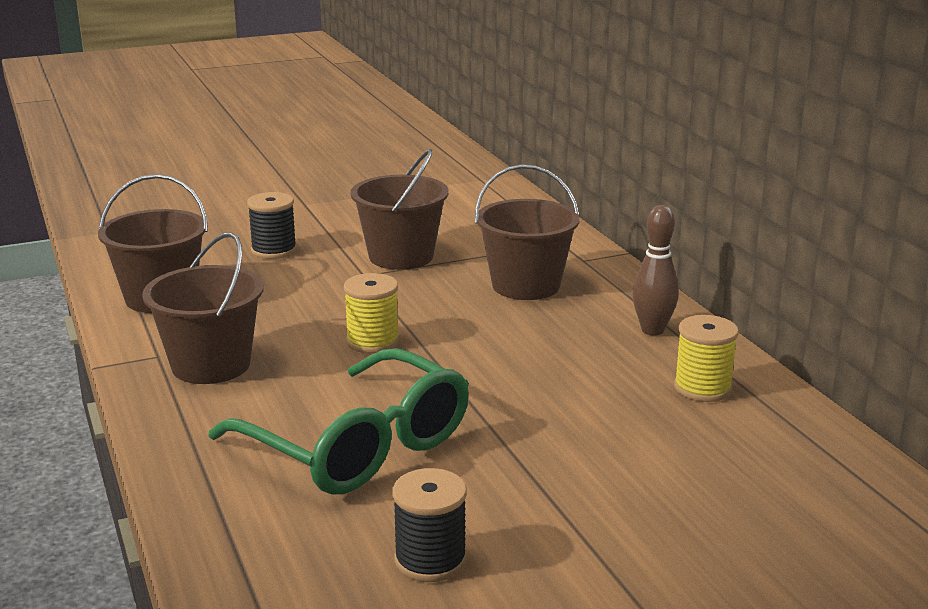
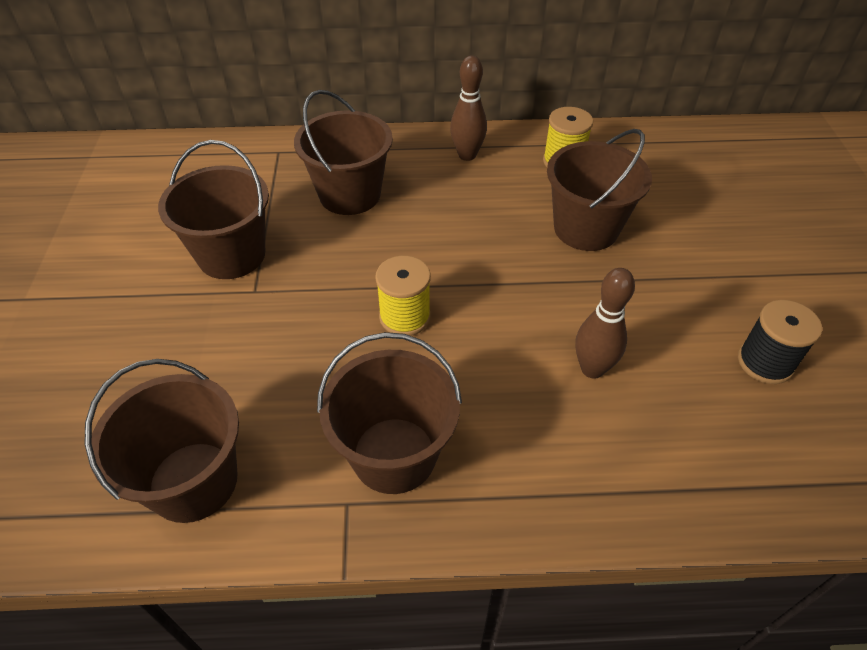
camera: 70 degrees left, 25 degrees up
(274, 250) = (137, 350): black spool -> none
(358, 446) = (592, 369): green glasses -> brown bowling pin
(583, 417) = (585, 228): none -> brown bucket

